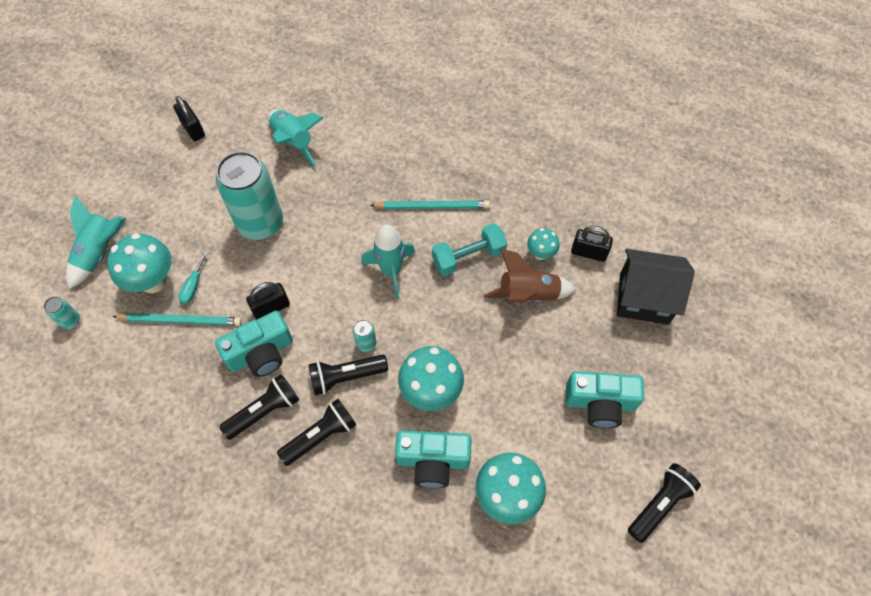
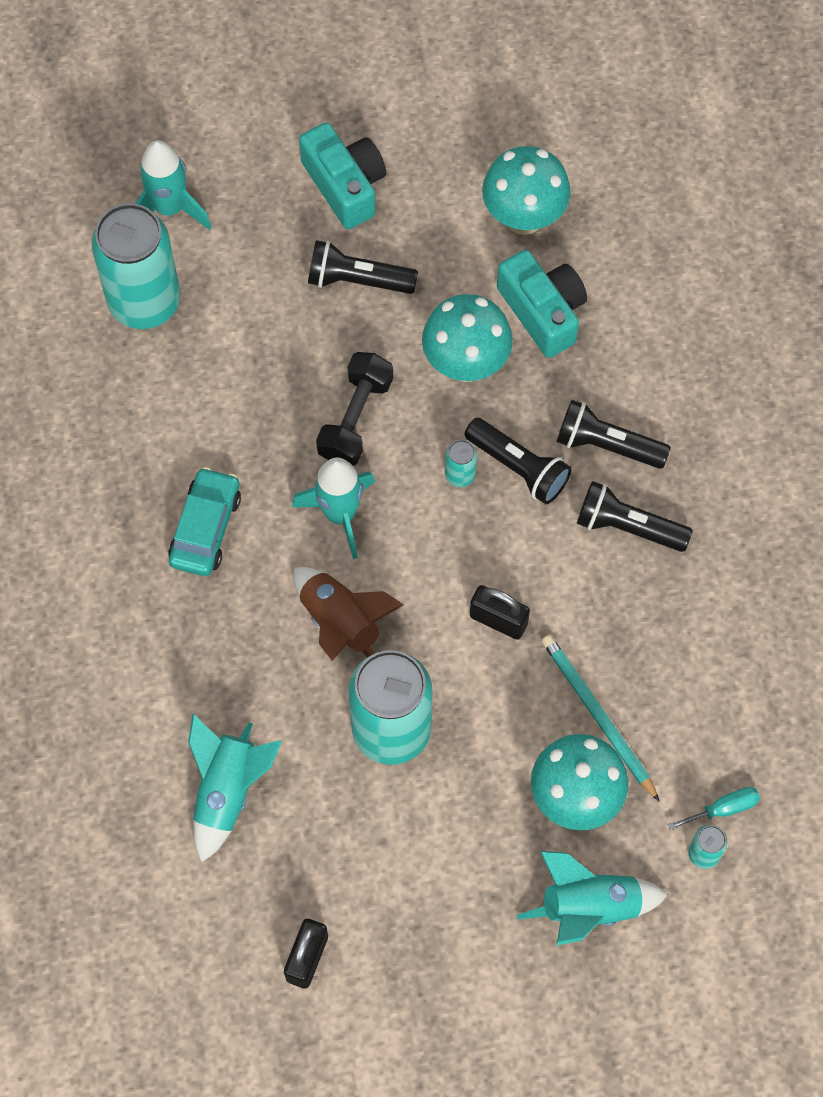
camera: 125 degrees left, 5 degrees up
(193, 286) = (542, 740): turquoise screwdriver -> turquoise screwdriver (723, 809)
(261, 353) = (564, 585): turquoise camera -> none
(432, 206) = (206, 528): turquoise pencil -> turquoise car
(440, 312) = (355, 418): none -> black dumbbell
(468, 257) = (253, 436): turquoise dumbbell -> none
(528, 294) = (258, 336): brown rocket -> brown rocket (341, 624)
(540, 254) = (186, 355): turquoise mushroom -> none
(588, 252) = (144, 301): black padlock -> turquoise can
(643, 298) = (169, 208): black house -> turquoise rocket
(659, 504) = (419, 74): black flashlight -> black flashlight (357, 280)

